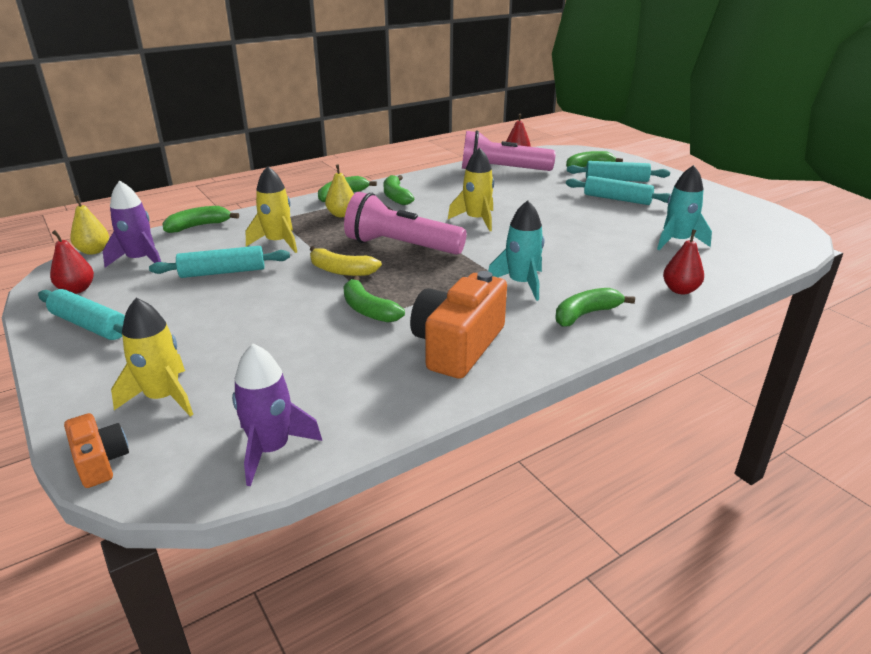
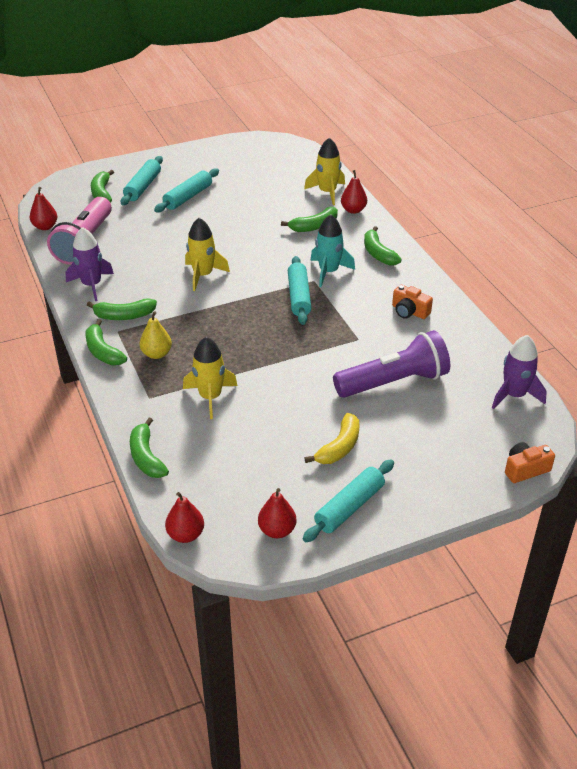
camera: 80 degrees left, 10 degrees up
(94, 251) = (185, 535): yellow pear -> red pear
(140, 260) = (221, 493): purple rocket -> purple rocket (92, 285)
(163, 398) = (459, 448): yellow rocket -> yellow rocket (327, 192)
(223, 272) = (265, 431): turquoise rolling pin -> turquoise rolling pin (299, 296)
(302, 341) = (393, 382): none -> purple flashlight
(341, 271) = (283, 359): yellow banana -> yellow banana (339, 447)
(368, 310) = (353, 348): green banana -> green banana (314, 226)
(401, 246) = (244, 322): pink flashlight -> none
(458, 346) = (409, 311): orange camera -> orange camera, size x0.52
(677, 241) = (279, 191): turquoise rocket -> none

